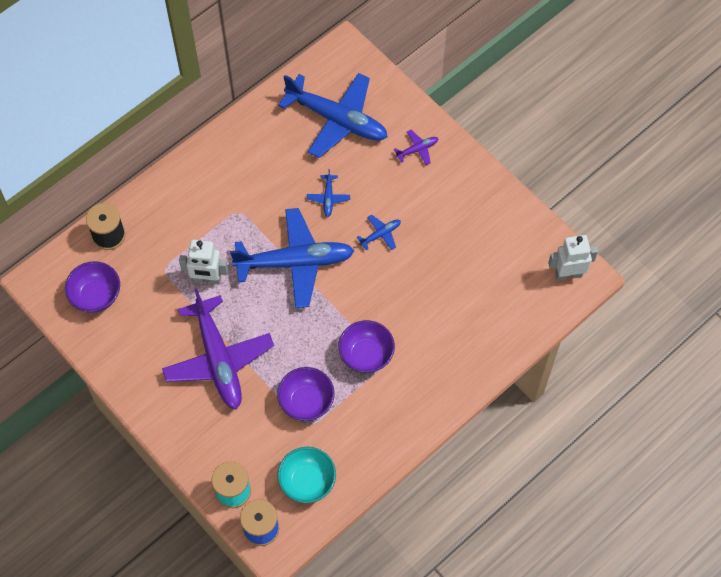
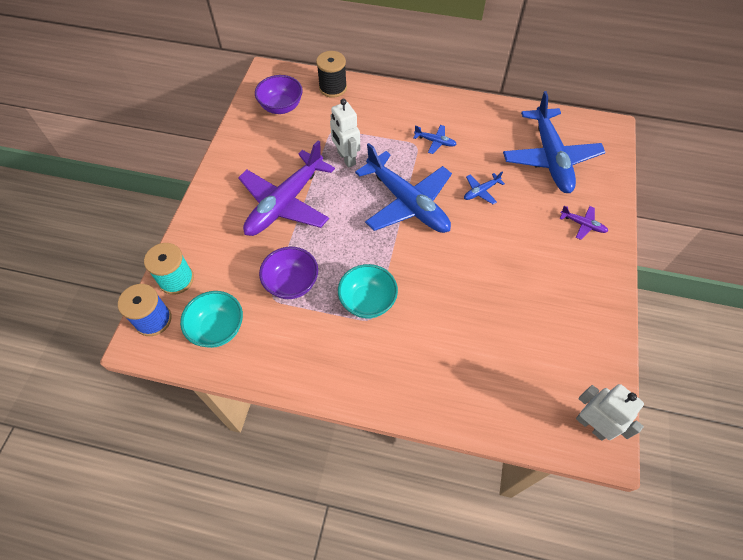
camera: 55 degrees right, 5 degrees down
(366, 355) = (367, 301): purple bowl -> turquoise bowl
(380, 234) = (484, 245): blue plane -> blue plane (435, 141)

